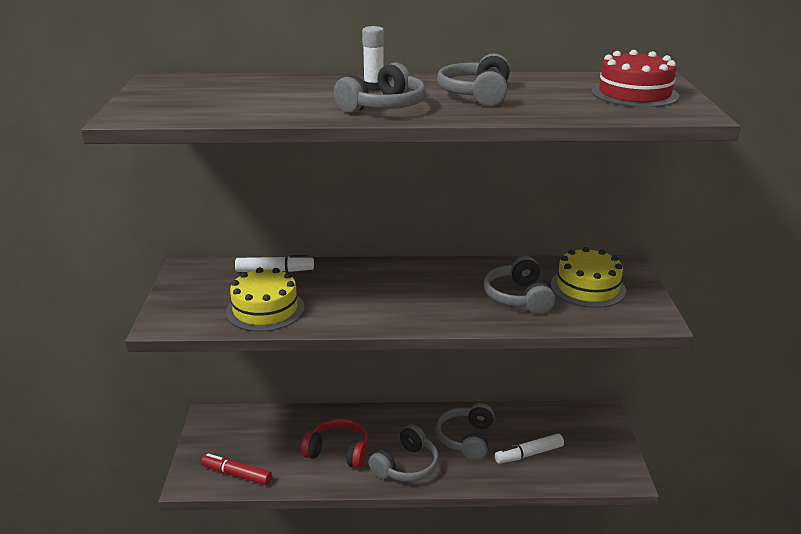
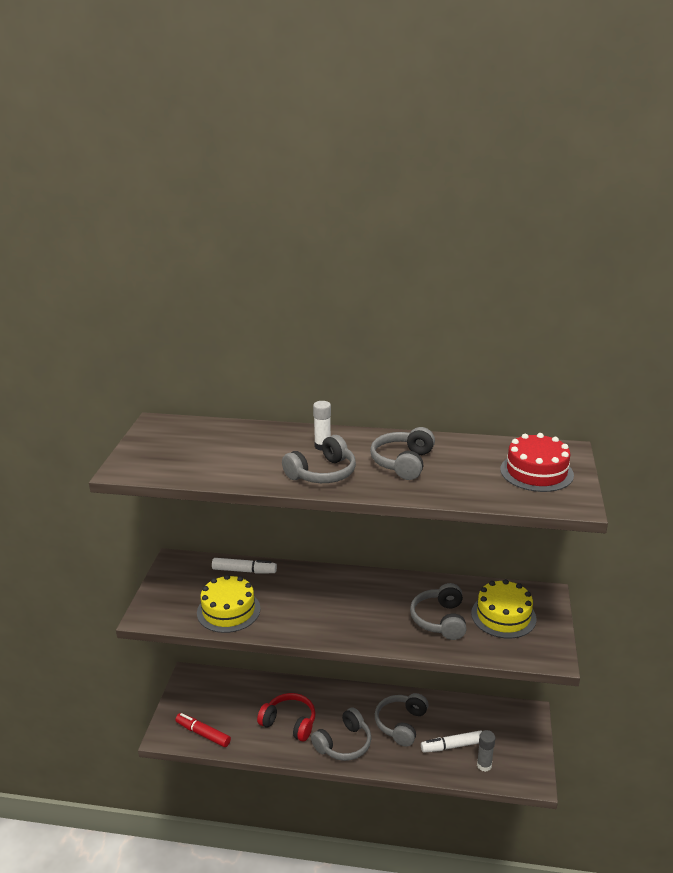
camera: 10 degrees right, 0 degrees up
(569, 469) = (484, 765): none -> grey glue stick

